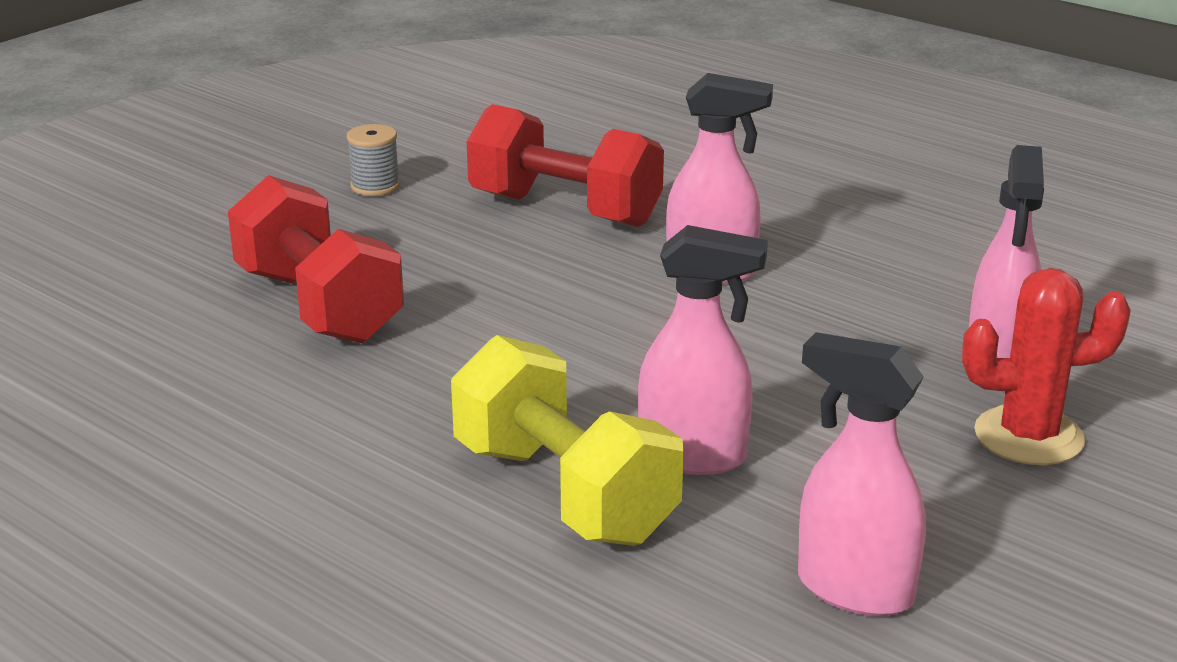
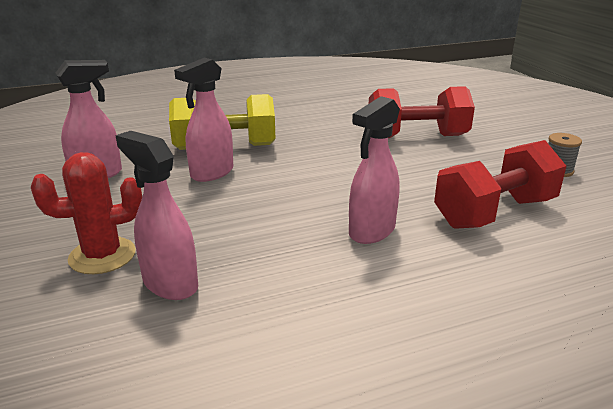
camera: 120 degrees right, 0 degrees up
(1028, 436) = (102, 256): red cactus -> red cactus turned 45 degrees clockwise

